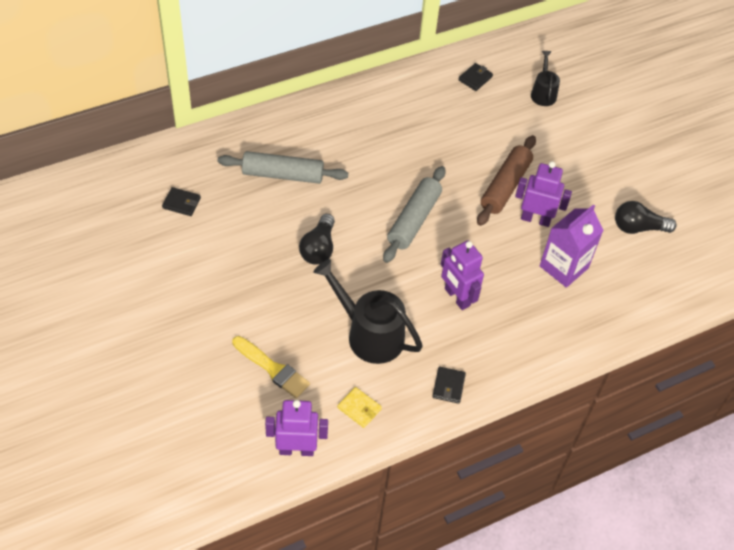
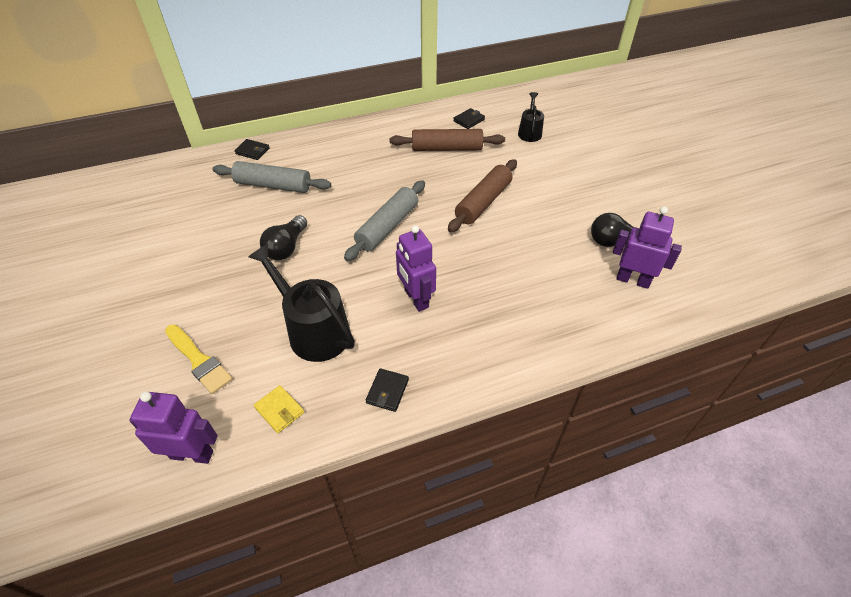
camera: 10 degrees right, 5 degrees down
(181, 203) = (171, 204): black wallet -> black wallet (252, 151)
(457, 118) = (446, 148): none -> brown rolling pin
(535, 219) = (509, 231): purple robot -> purple robot (632, 280)
(564, 267) = (534, 275): purple carton -> none

